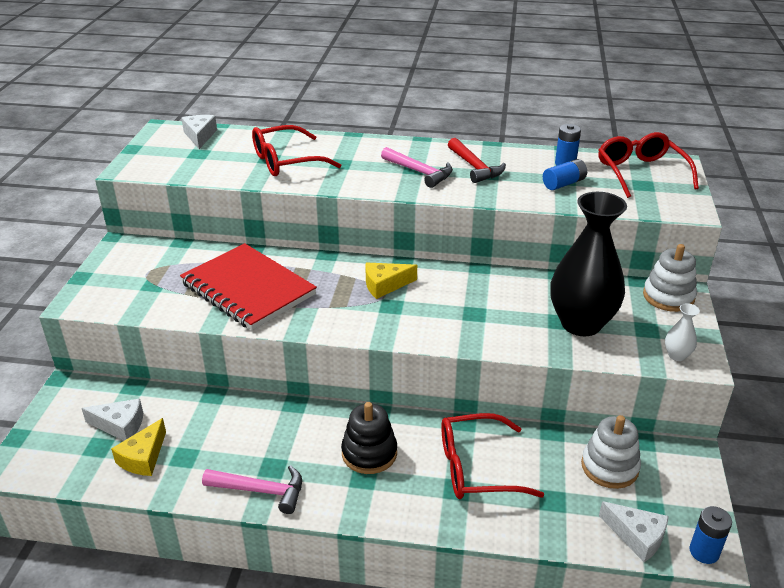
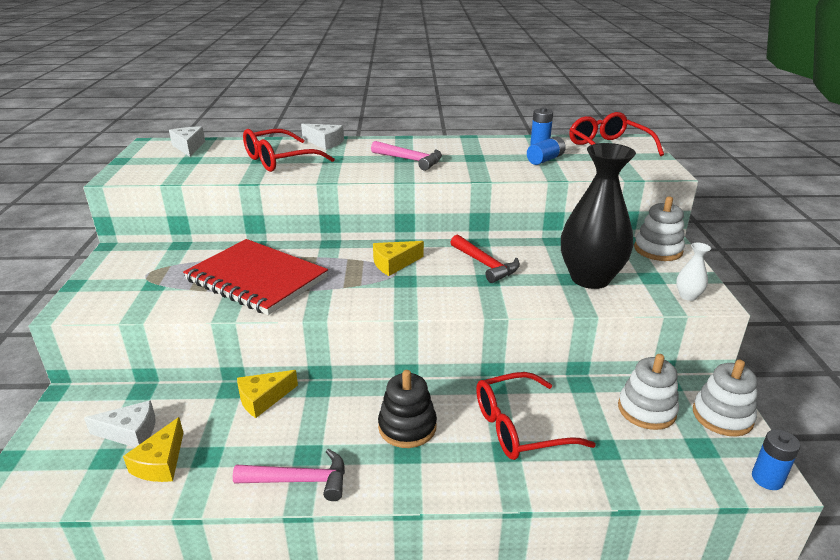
camera: 10 degrees left, 5 degrees down
(241, 408) = (263, 399): none -> yellow cheese
(475, 167) = (460, 153): red hammer -> red hammer (485, 265)
(637, 536) = (698, 473): white cheese -> white cheese (325, 143)
(685, 483) = (722, 416): none -> white stacking toy

